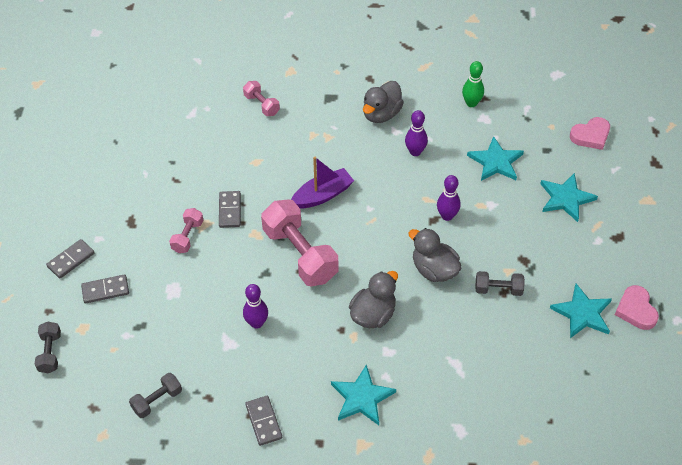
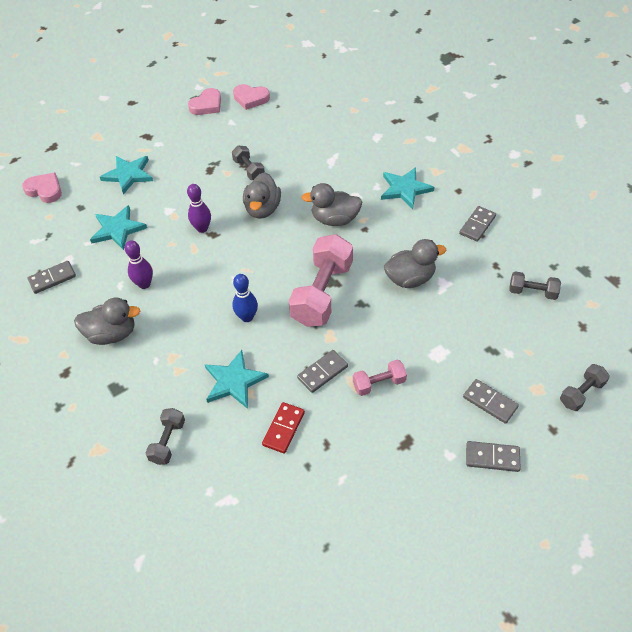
camera: 125 degrees left, 0 degrees up
(210, 165) = (283, 428): none -> red domino
(256, 323) = (410, 278): purple bowling pin -> grey duck
(261, 105) = (168, 441): pink dumbbell -> grey dumbbell
(322, 195) = (247, 317): purple boat -> blue bowling pin
(471, 103) = (52, 278): green bowling pin -> grey domino
(582, 313) = (232, 125): turquoise star -> turquoise star (234, 381)
(619, 355) = (251, 98): none -> pink heart

